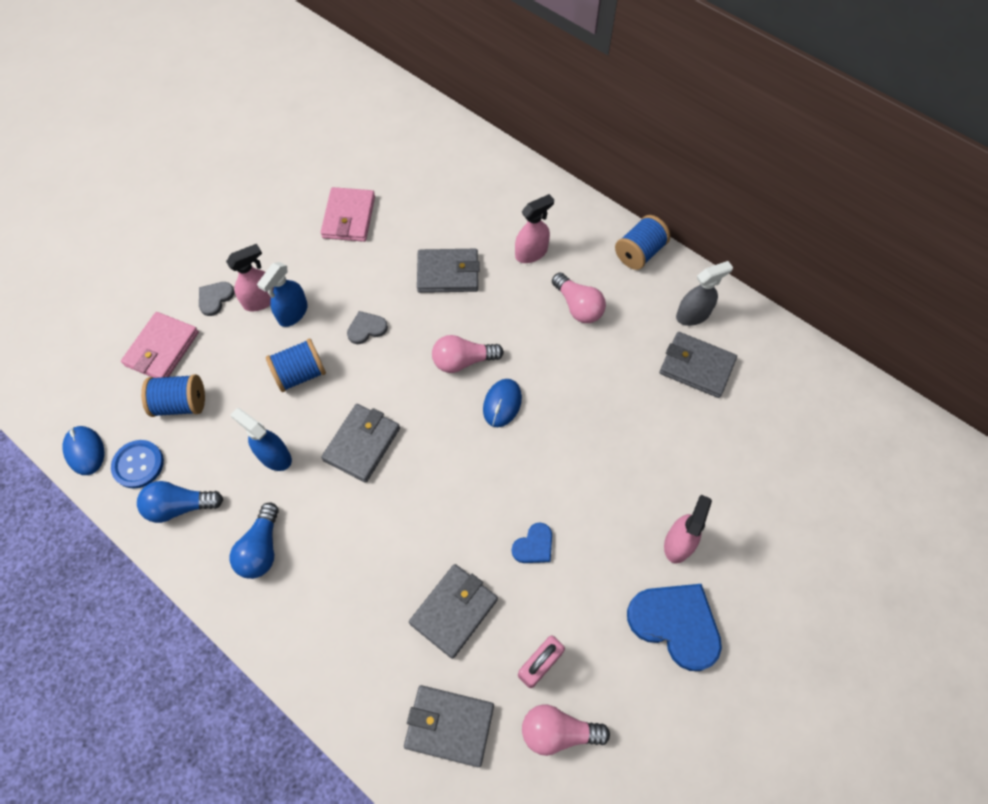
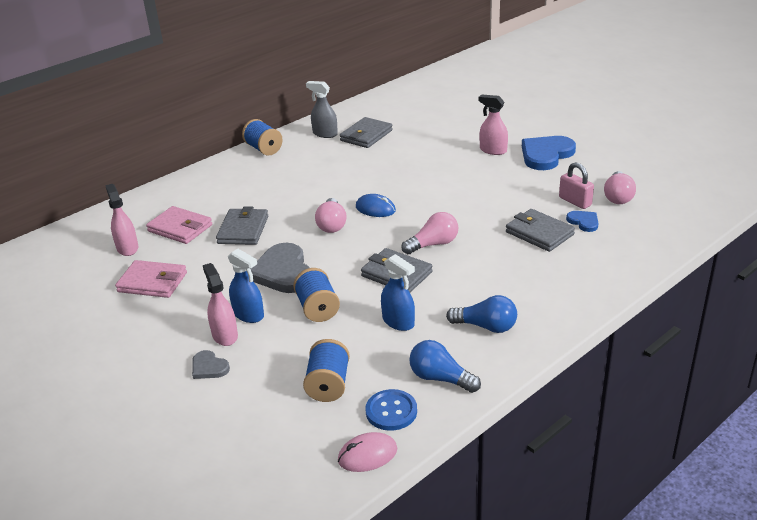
camera: 80 degrees left, 30 degrees down
(85, 451) = (367, 455): blue mouse -> pink mouse
(162, 349) = (257, 403): pink wallet -> pink wallet (180, 228)
(180, 506) = (440, 378): blue light bulb -> blue light bulb turned 120 degrees clockwise
(274, 456) = (398, 322): blue spray bottle -> blue spray bottle turned 90 degrees counterclockwise
(366, 328) = (283, 272): grey heart -> grey heart, size x1.99
(449, 725) = (621, 237): grey wallet -> none
(531, 253) = (241, 191): pink spray bottle -> pink spray bottle (127, 248)
(534, 545) = (491, 200): blue heart -> blue heart (583, 222)
(578, 306) = (300, 174): pink light bulb -> pink light bulb (433, 244)
(693, 315) = (325, 134): grey spray bottle -> grey spray bottle turned 45 degrees counterclockwise

